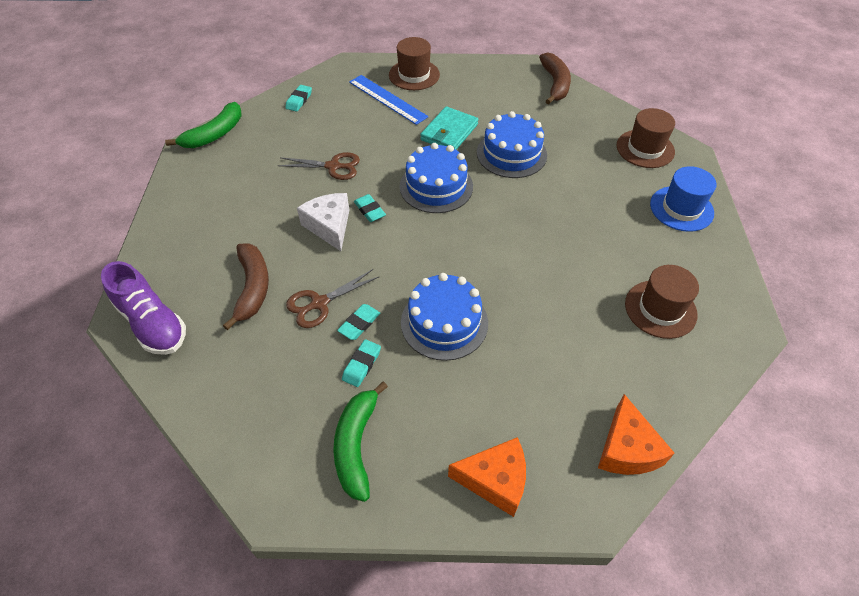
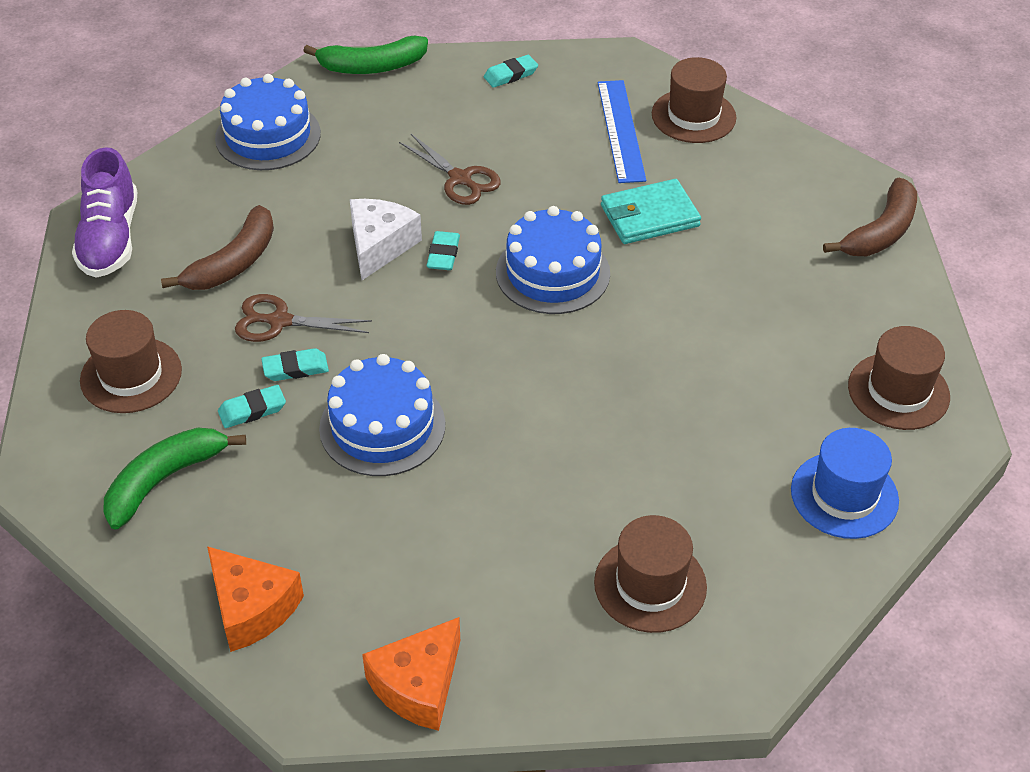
camera: 40 degrees right, 5 degrees down
(262, 397) = (131, 375): none -> brown hat
(511, 153) = (698, 289): blue cake -> blue cake (268, 136)

